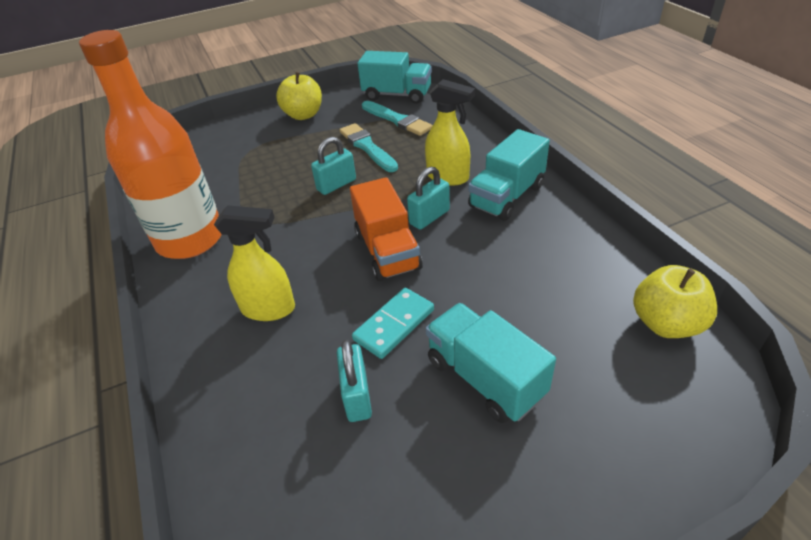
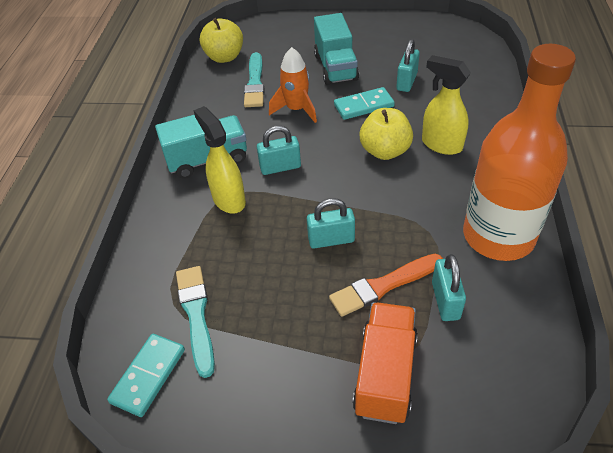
camera: 150 degrees left, 5 degrees up
(228, 184) = (445, 300): none -> turquoise padlock
(278, 175) = (383, 285): none -> orange brush
(303, 115) = (298, 404): yellow apple -> yellow apple (385, 151)
(367, 147) = (265, 281): turquoise brush -> turquoise brush (255, 83)
(387, 251) = (333, 153): orange truck -> orange truck (385, 374)
(397, 95) = (148, 376): turquoise truck -> turquoise domino
(474, 283) = (296, 109): none -> orange rocket

